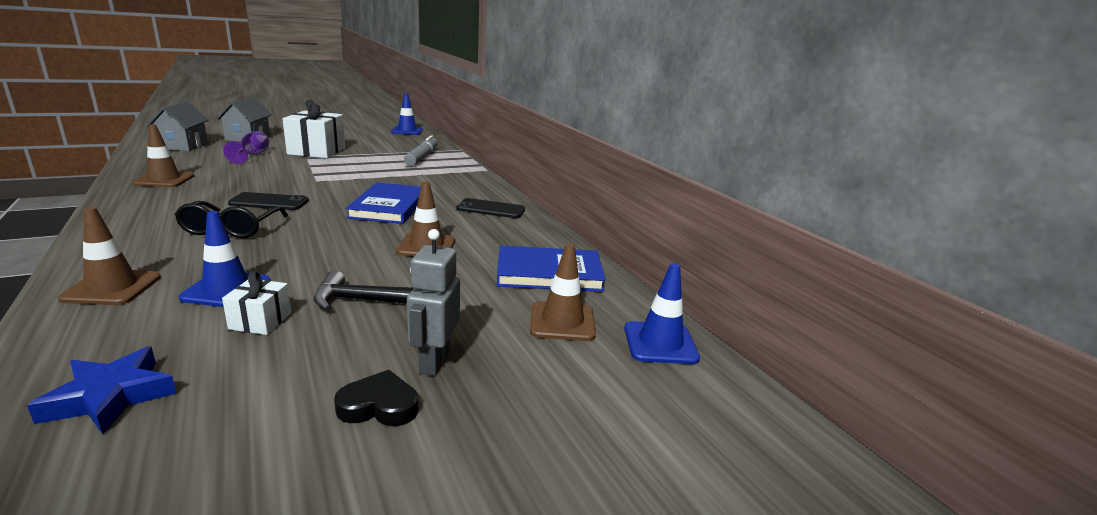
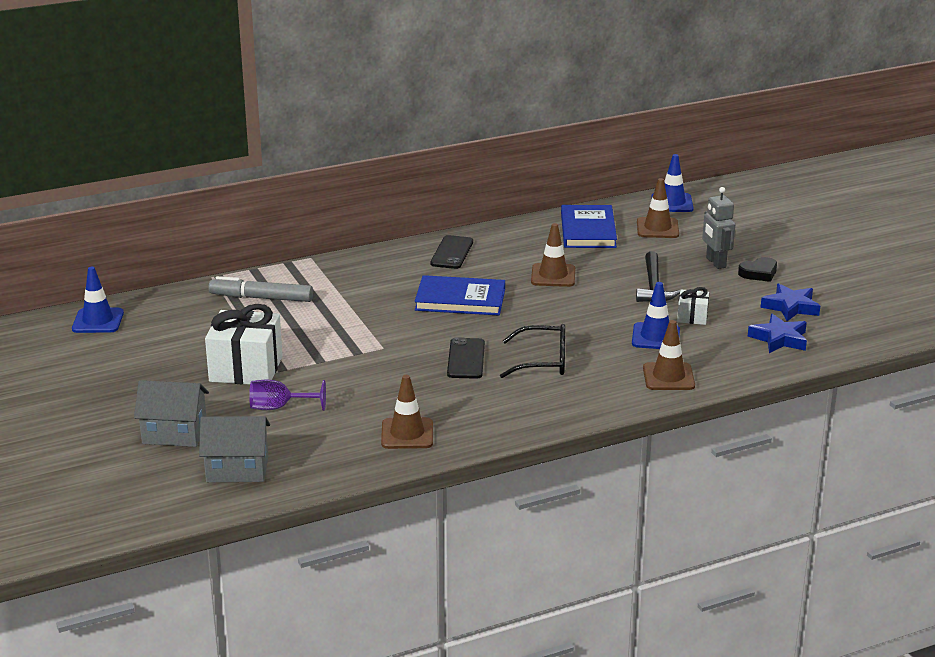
camera: 85 degrees left, 5 degrees up
(218, 429) = (790, 307): none -> blue star
(379, 406) = (759, 273): black heart -> black heart turned 120 degrees counterclockwise
(434, 361) = (715, 262): grey robot -> grey robot turned 60 degrees clockwise

